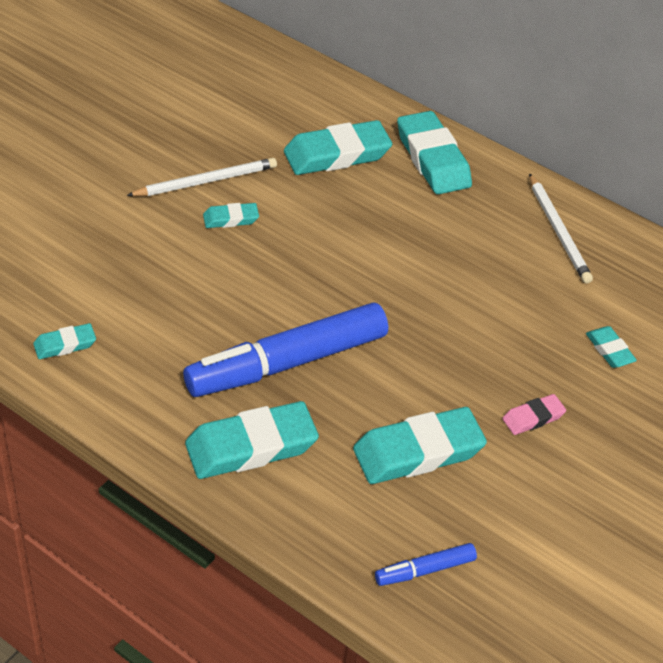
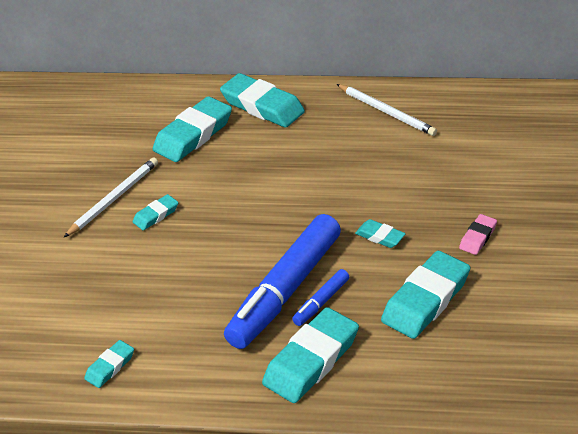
camera: 25 degrees left, 5 degrees down
(425, 570) = (499, 373): blue marker -> blue marker (321, 302)
(609, 350) = (485, 169): turquoise eraser -> turquoise eraser (380, 236)

